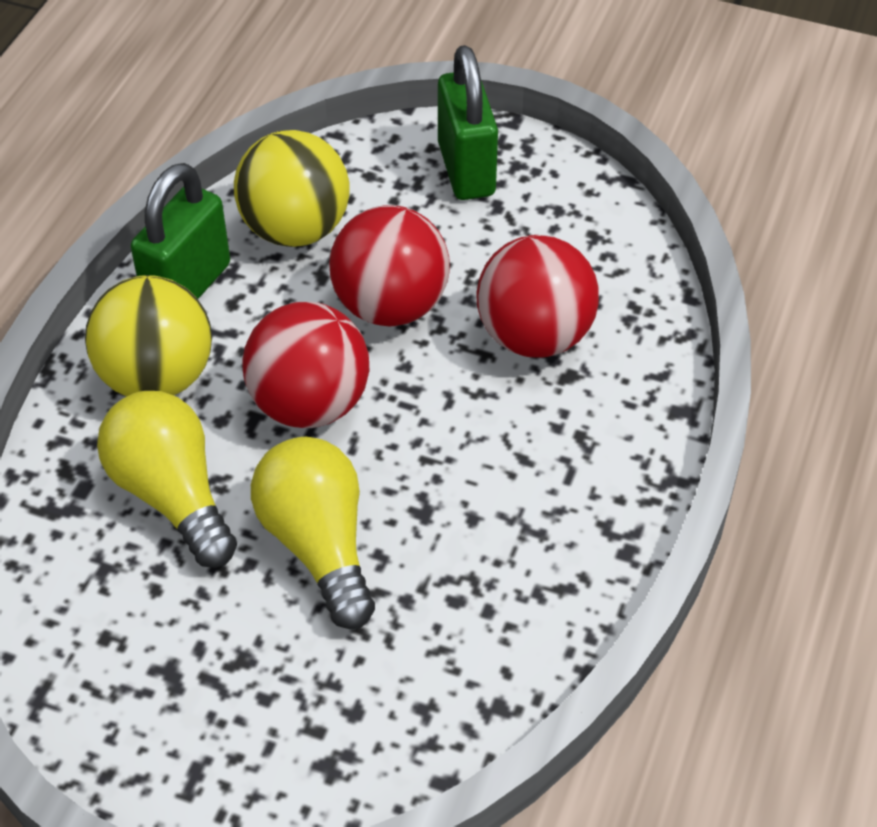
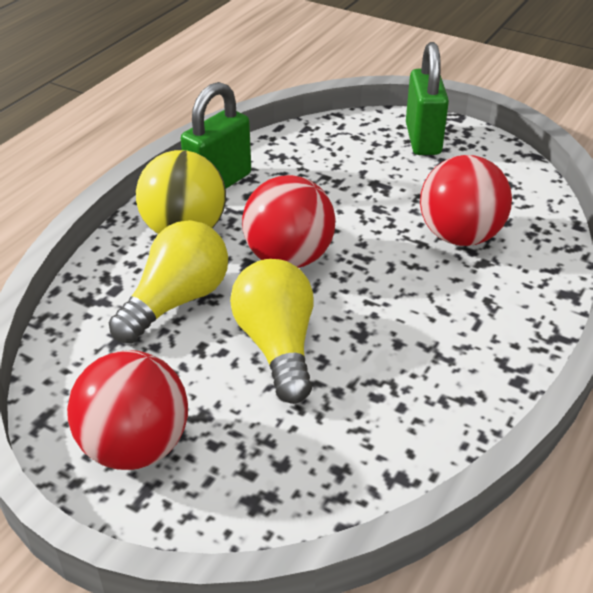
camera: 10 degrees right, 10 degrees down
(172, 494) = (177, 301): yellow light bulb -> yellow light bulb turned 60 degrees clockwise
(295, 229) = (299, 160): yellow ball -> none
(390, 306) = (357, 208): red ball -> red ball (135, 447)

